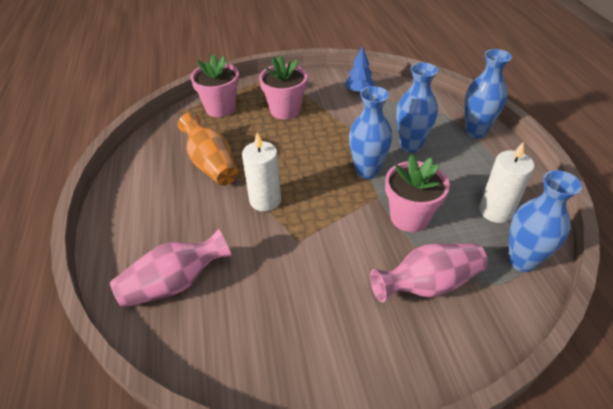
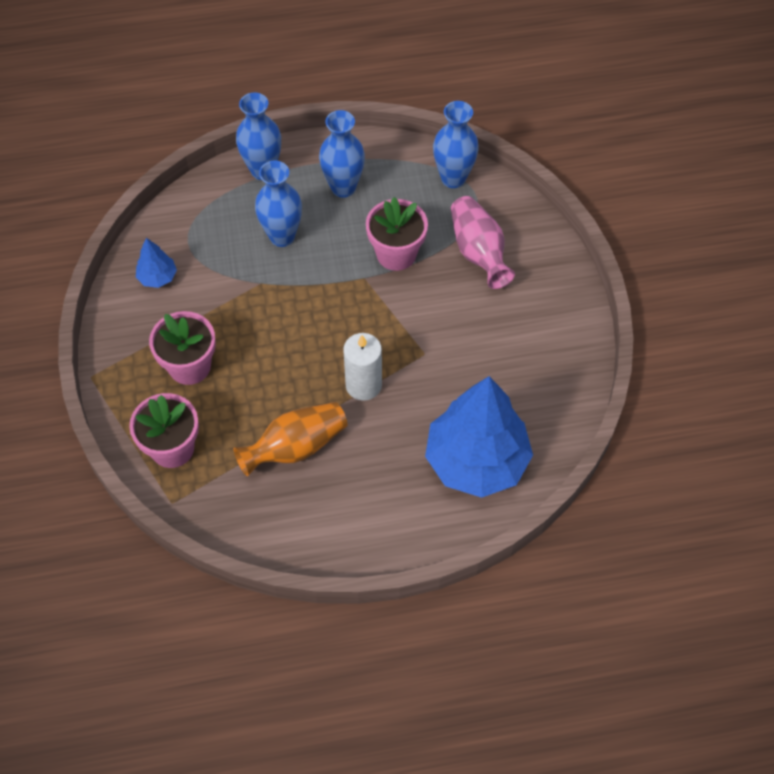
camera: 90 degrees left, 15 degrees up
(175, 283) = (476, 461): pink vase -> blue tree
(367, 171) = (323, 284): blue vase -> blue vase (343, 187)
(495, 211) = (391, 182): white candle -> none

